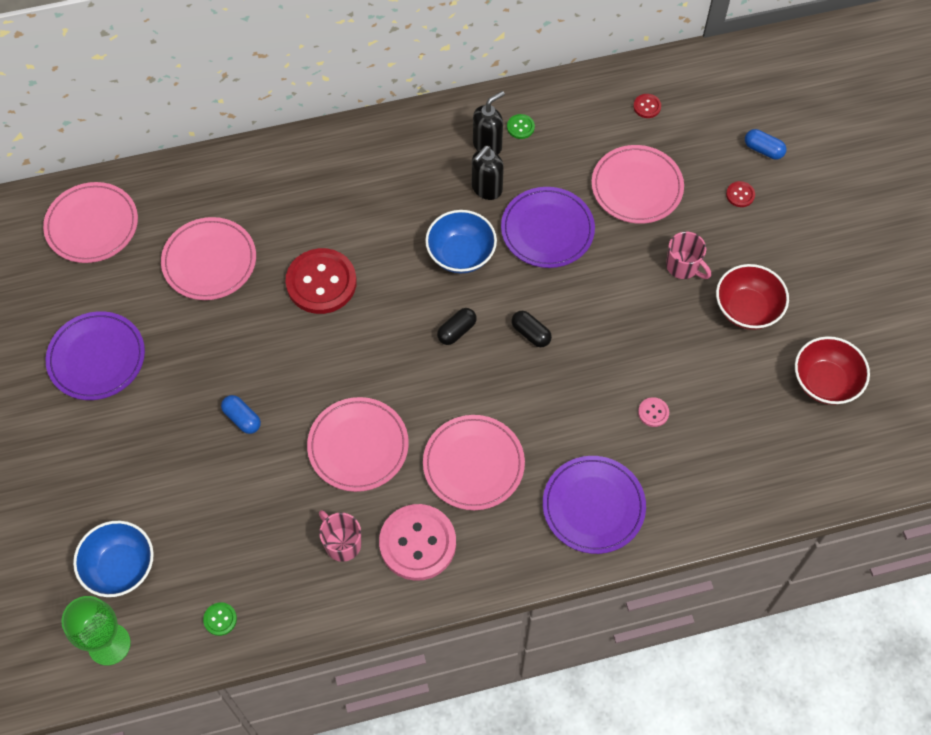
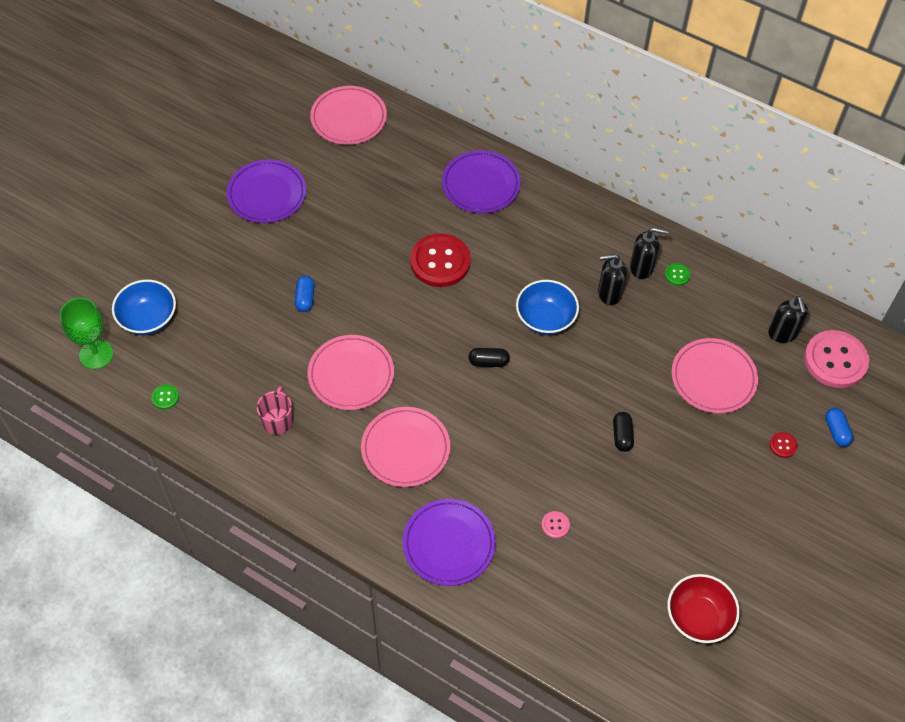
camera: 45 degrees right, 5 degrees down
(209, 261) = (390, 194): pink plate -> none
(417, 543) = (319, 462): pink button -> pink button (835, 360)
(531, 333) = (533, 405): black capsule -> black capsule (622, 436)
(547, 230) = (619, 352): purple plate -> purple plate (481, 184)
(647, 106) = (782, 334): red button -> black soap dispenser
(683, 266) = (686, 455): pink mug -> none
(747, 309) = (698, 521): red bowl -> none

